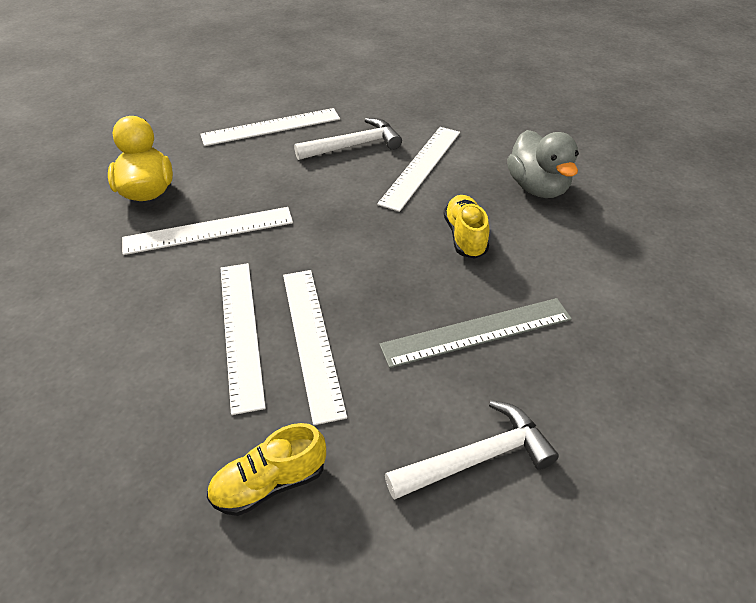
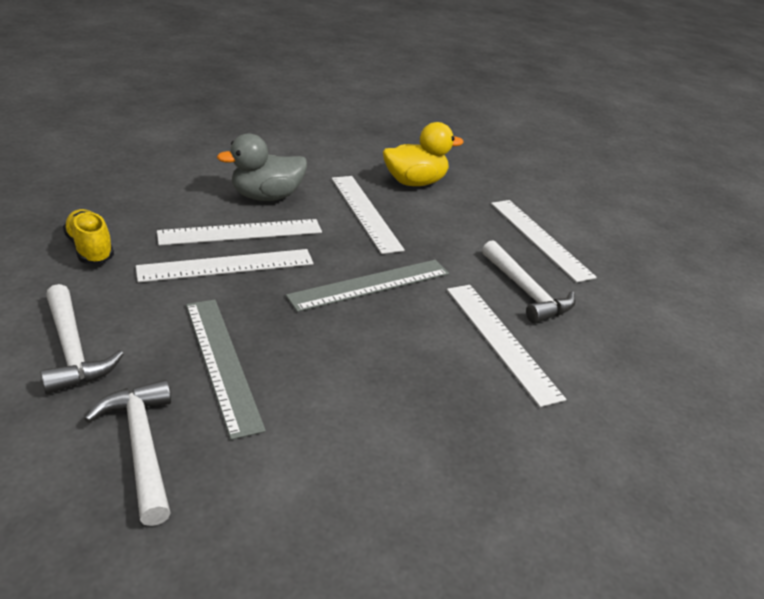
camera: 80 degrees right, 10 degrees down
(346, 233) = (370, 284): none -> grey ruler
(421, 166) = (501, 340): white ruler -> white ruler turned 45 degrees clockwise
(465, 236) = (372, 367): yellow shoe -> none
(538, 188) = (484, 445): grey duck -> grey duck (266, 196)
(596, 377) = (141, 447): none -> white hammer

